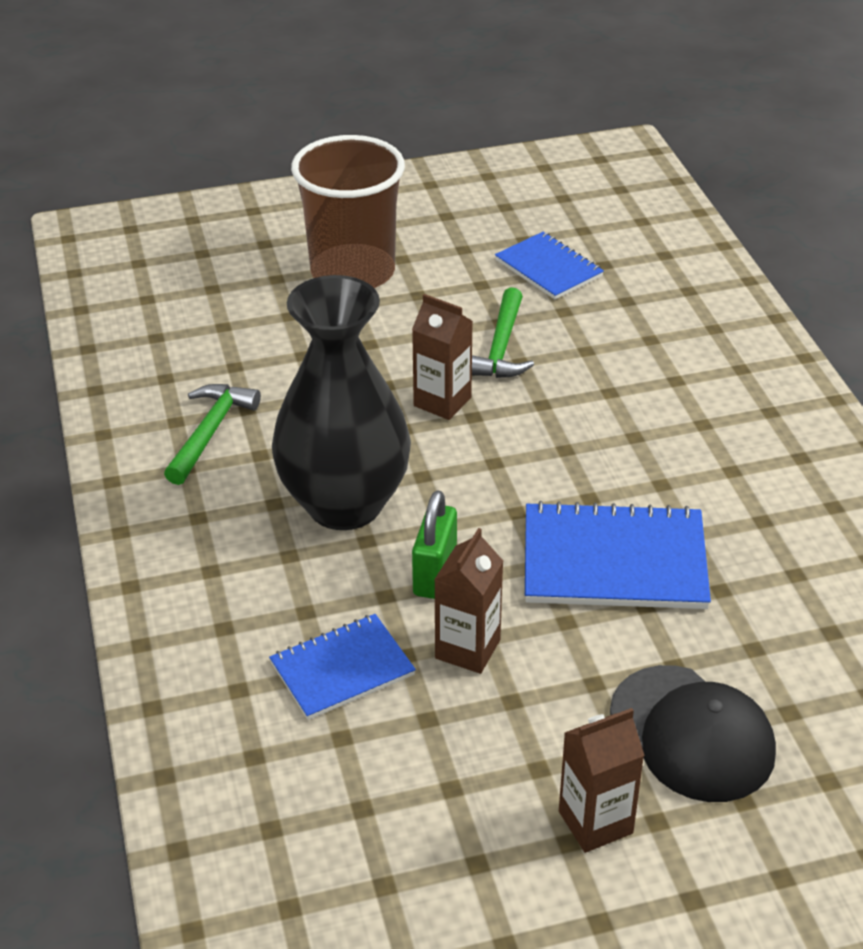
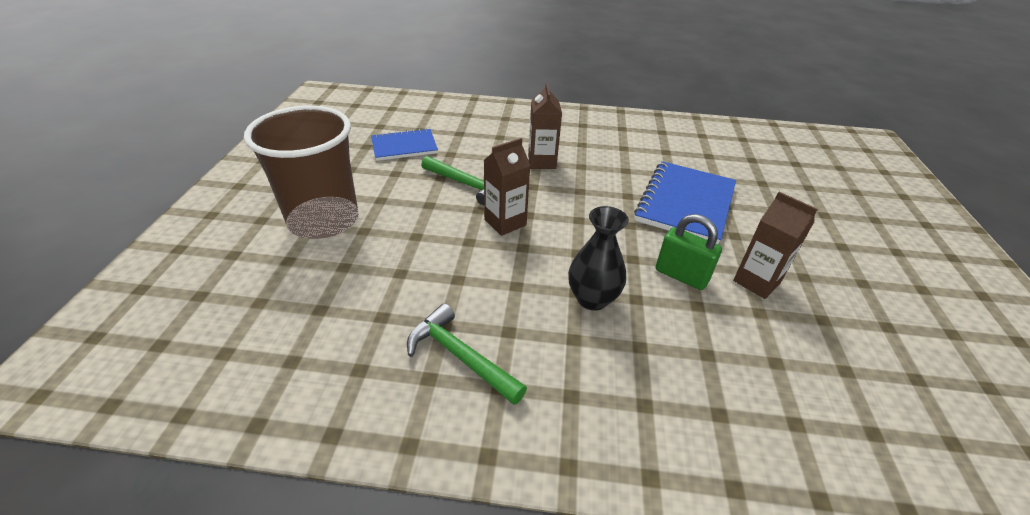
camera: 70 degrees left, 0 degrees up
(342, 669) = (774, 350): blue notebook -> none
(344, 504) = (592, 299): black vase -> black vase, size x0.52
(595, 822) = (904, 273): brown carton -> brown carton (542, 162)
(692, 733) = (828, 220): black cap -> none

